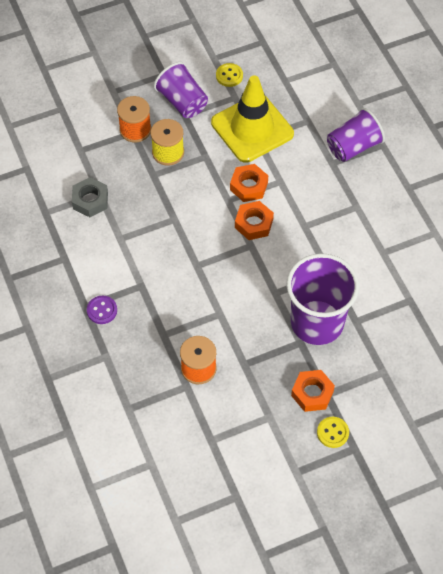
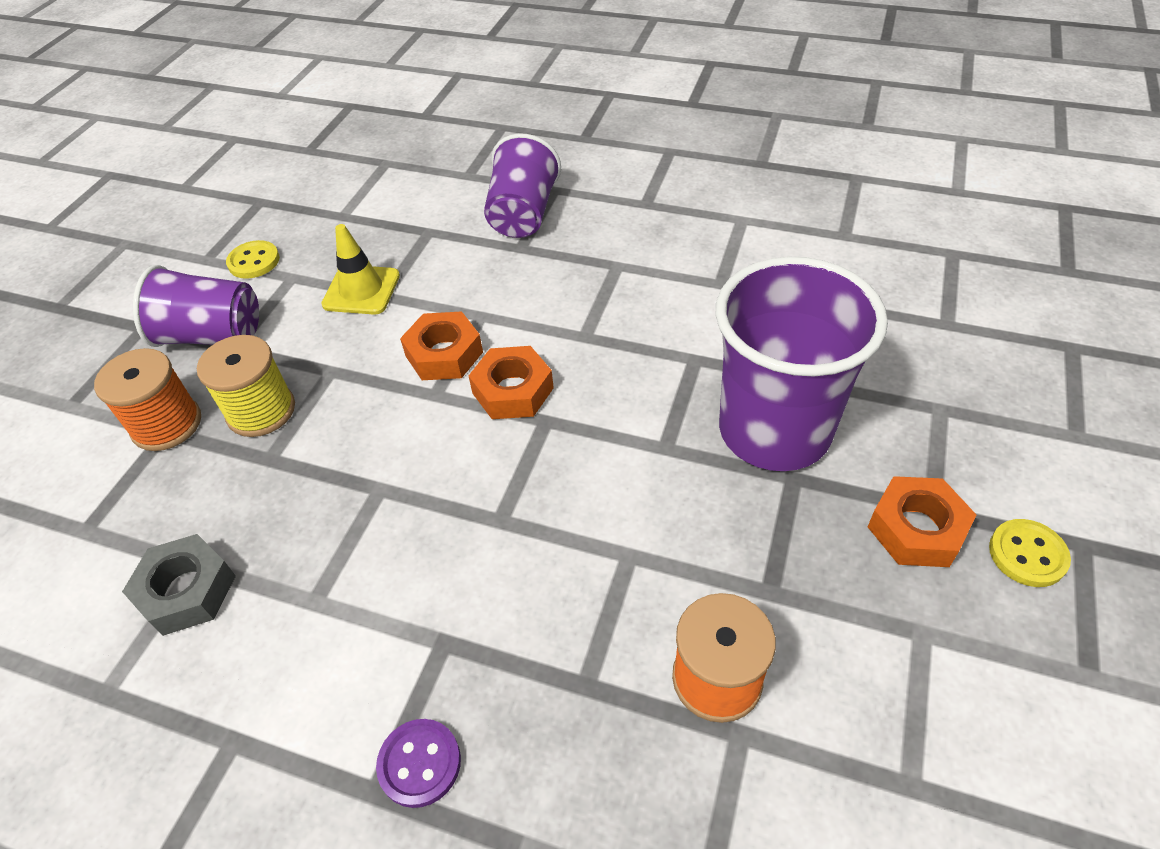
camera: 45 degrees left, 10 degrees down
(252, 128) = (361, 290): yellow traffic cone -> yellow traffic cone, size x0.53

